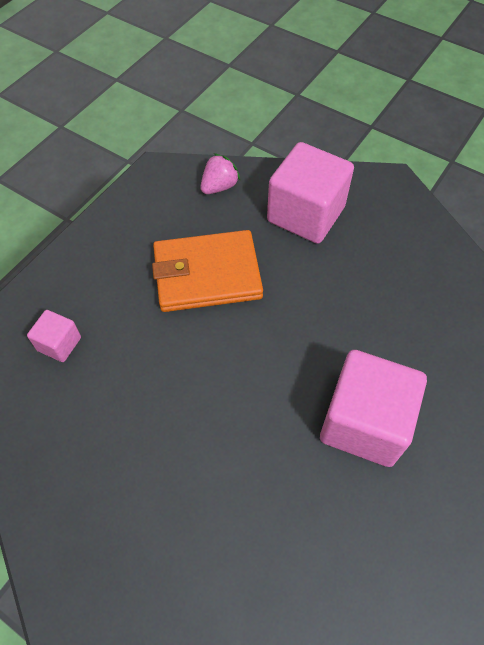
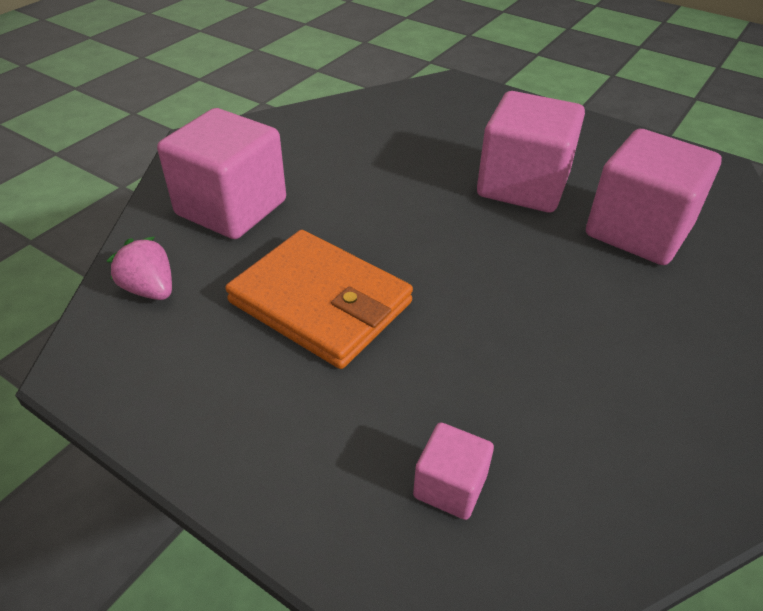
camera: 90 degrees left, 15 degrees down
(207, 274) = (320, 303): orange wallet -> orange wallet turned 45 degrees counterclockwise
(302, 518) = (638, 231): none -> pink cube

